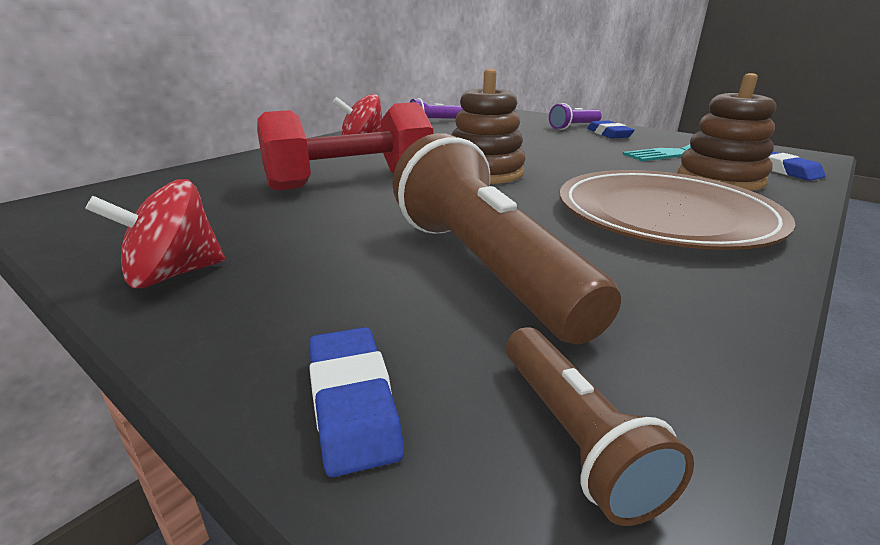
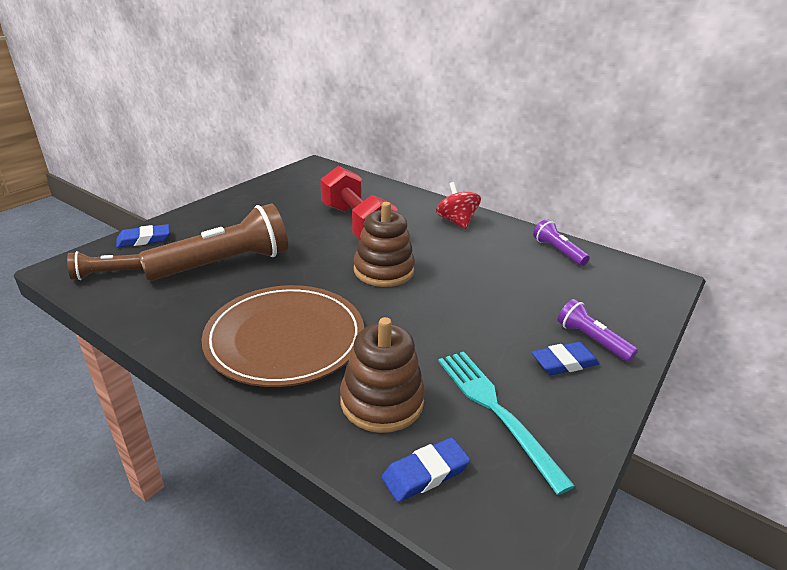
camera: 85 degrees right, 5 degrees up
(173, 274) = (239, 201): red spinning top -> none

